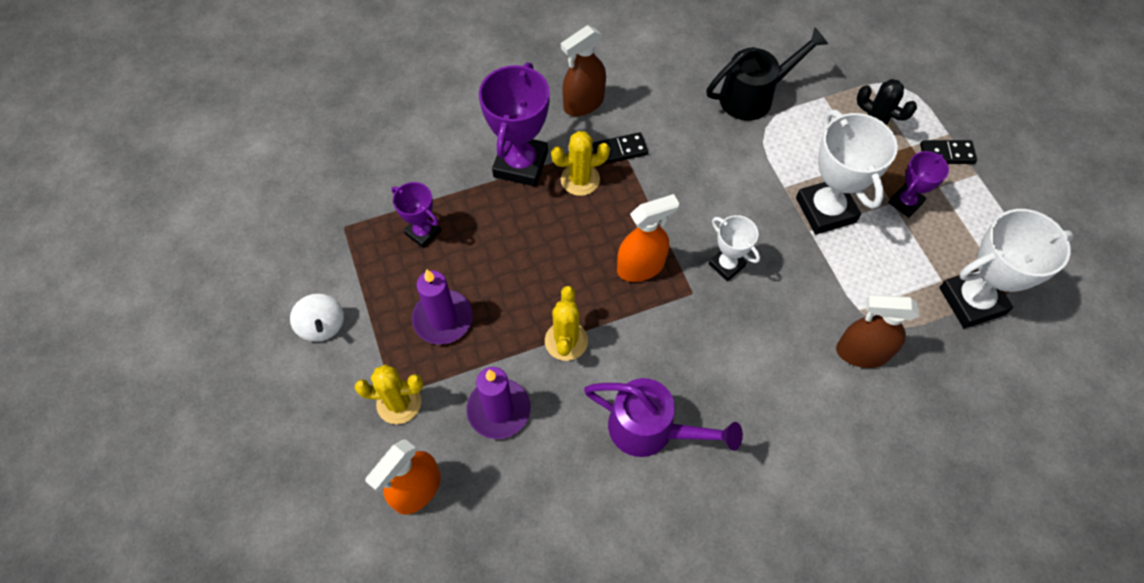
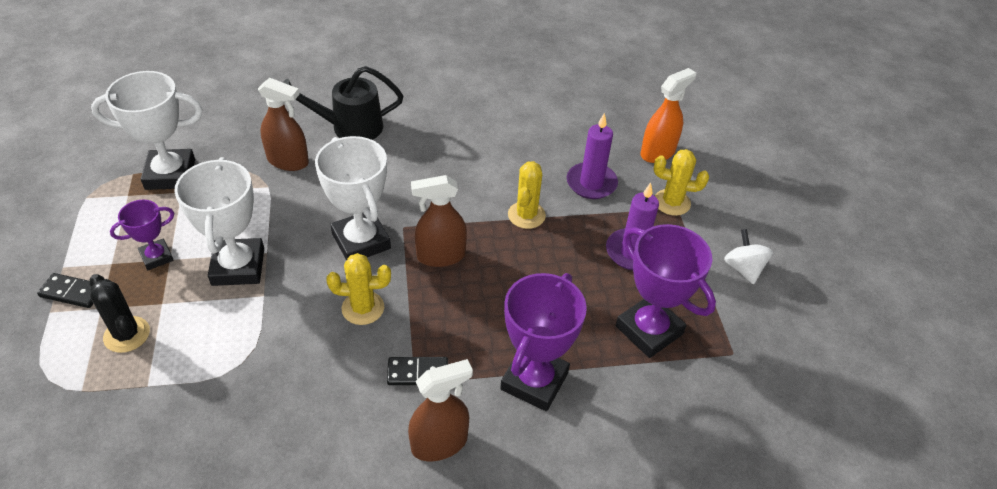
camera: 170 degrees left, 15 degrees down
(423, 232) = (649, 330): purple trophy -> purple trophy, size x1.80
(580, 179) = (473, 349): yellow cactus -> yellow cactus (363, 308)
(641, 267) = (440, 256): orange spray bottle -> brown spray bottle
(651, 430) = (476, 150): purple watering can -> none
(726, 265) = (361, 241): white trophy -> white trophy, size x1.80
(754, 96) = (228, 405): black watering can -> black watering can (349, 127)

